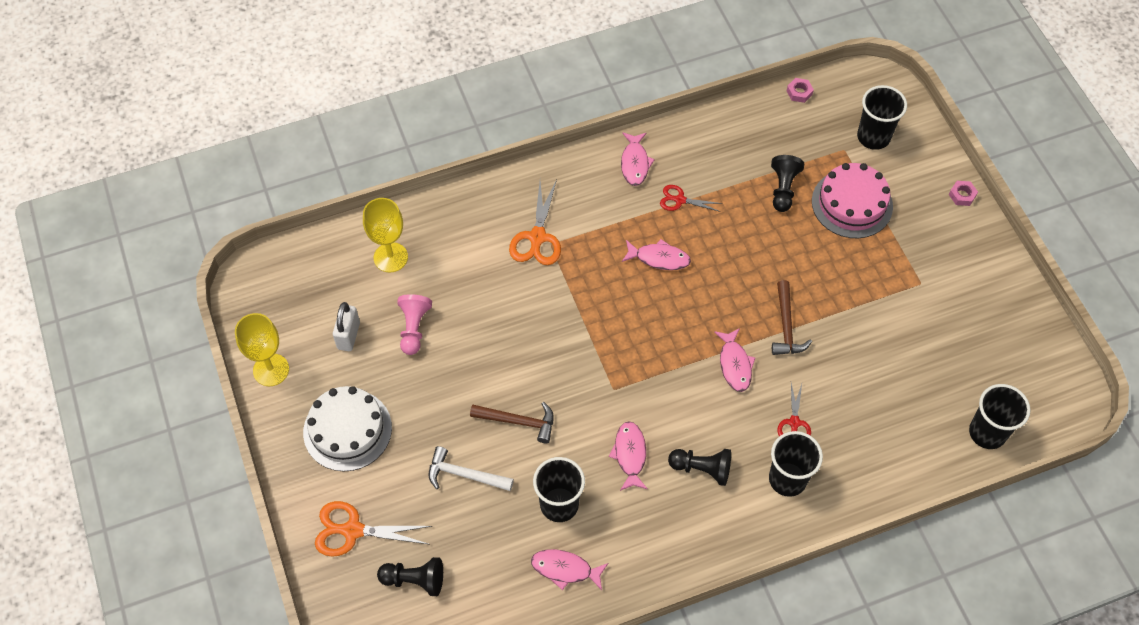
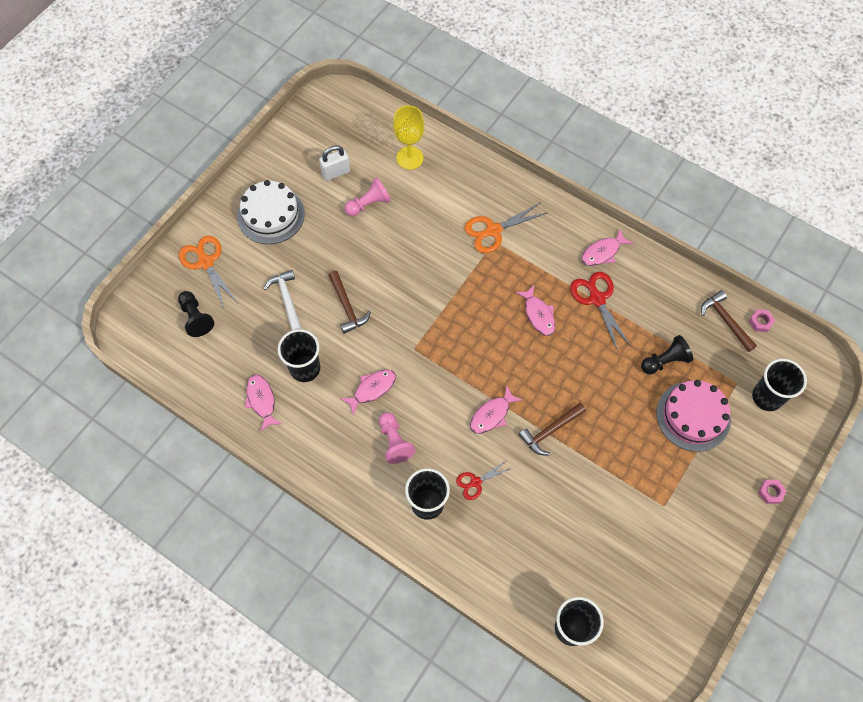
camera: 55 degrees right, 5 degrees up
(271, 370) = (281, 148): yellow goblet -> none
(679, 200) = (597, 298): red scissors -> red scissors, size x1.65
(702, 469) = (394, 442): black pawn -> pink pawn
(778, 116) = (726, 320): none -> brown hammer

